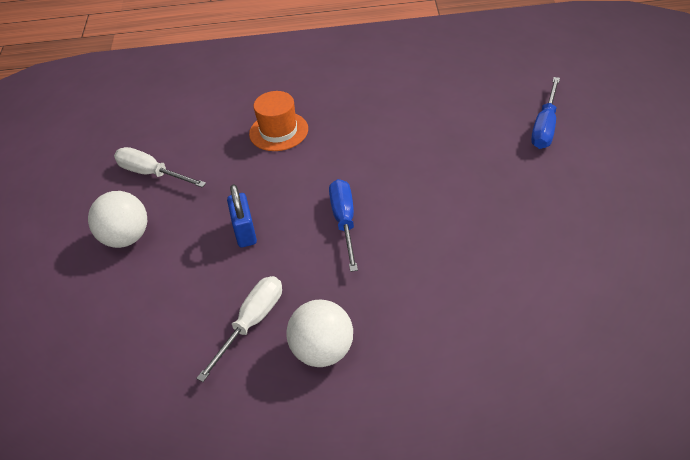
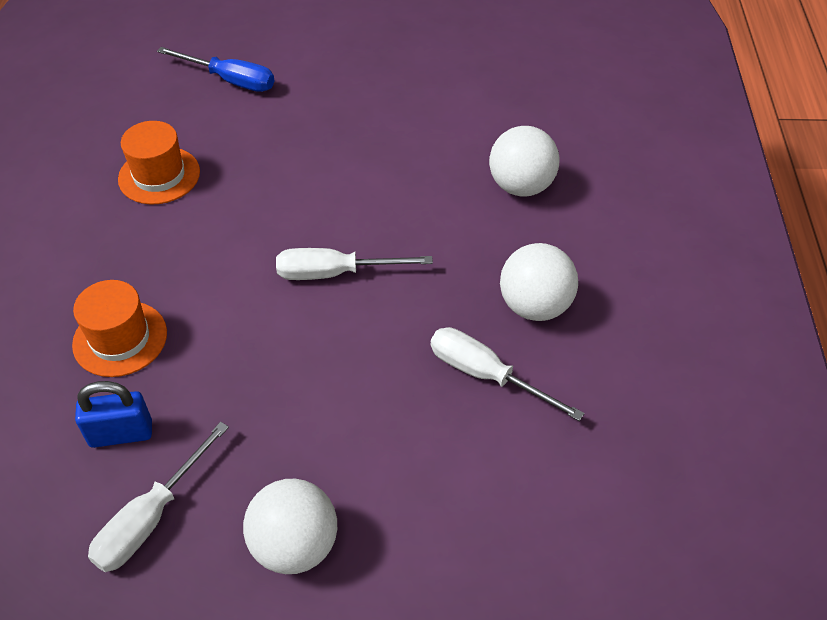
camera: 90 degrees left, 5 degrees up
(245, 232) = (325, 382): blue padlock -> blue padlock (121, 433)
(344, 222) = (335, 273): blue screwdriver -> white screwdriver
(426, 114) = (159, 175): none -> orange hat
(467, 333) = (521, 186): none -> white ball

